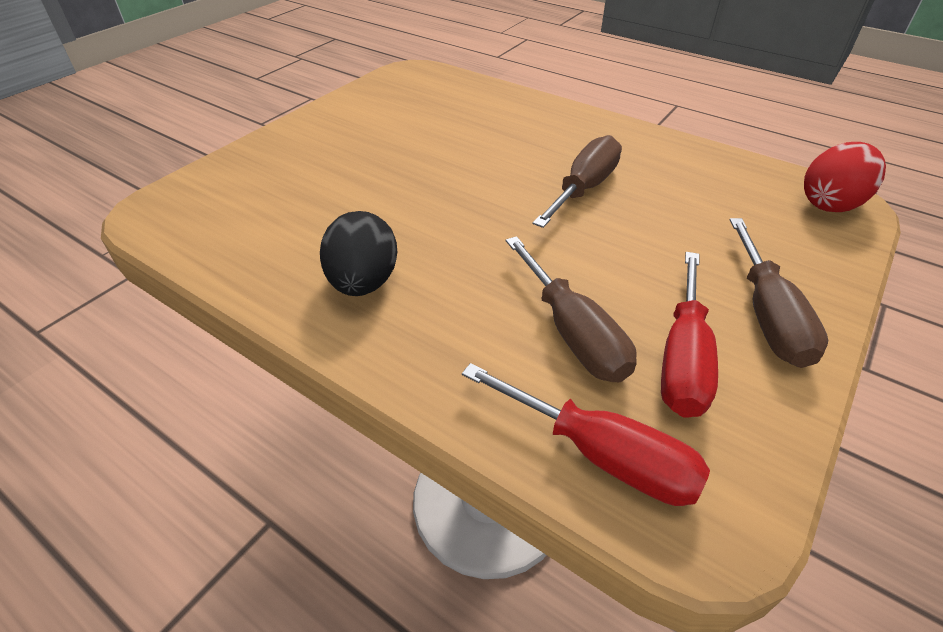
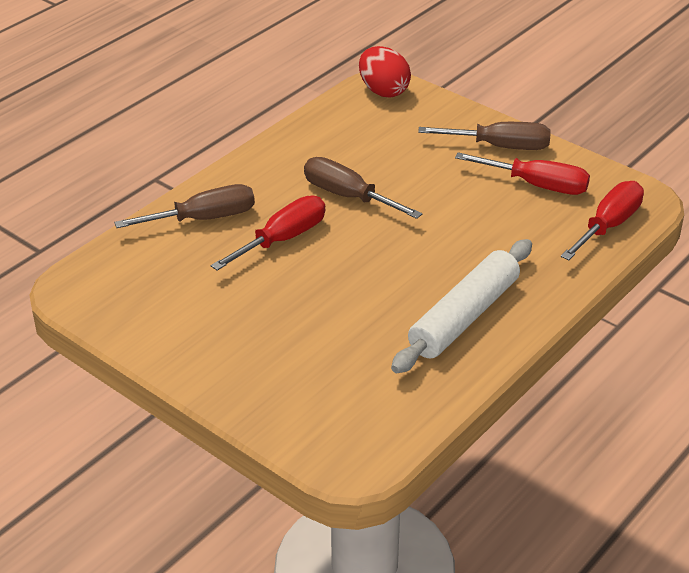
camera: 85 degrees left, 5 degrees down
(363, 282) = (464, 317): black egg -> white rolling pin
(494, 153) = (282, 239): none -> red screwdriver
(573, 333) = (516, 223): brown screwdriver -> brown screwdriver (204, 219)

